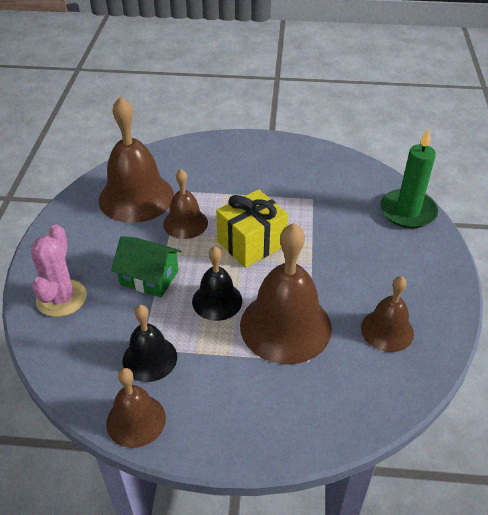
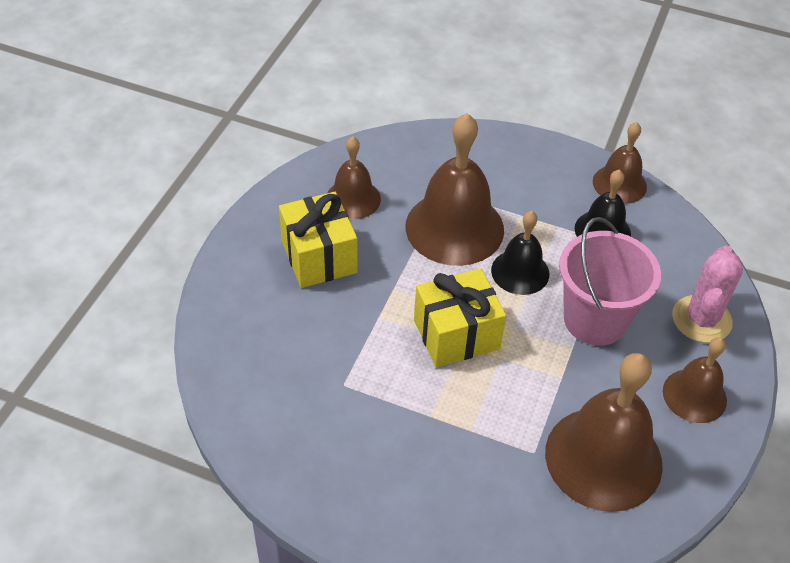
camera: 165 degrees left, 5 degrees up
(149, 277) = (595, 320): green house -> pink bucket
(185, 223) = (537, 389): brown bell -> brown bell (694, 395)
(381, 272) = (319, 257): none -> yellow gift
(407, 211) = (227, 328): green candle -> none

